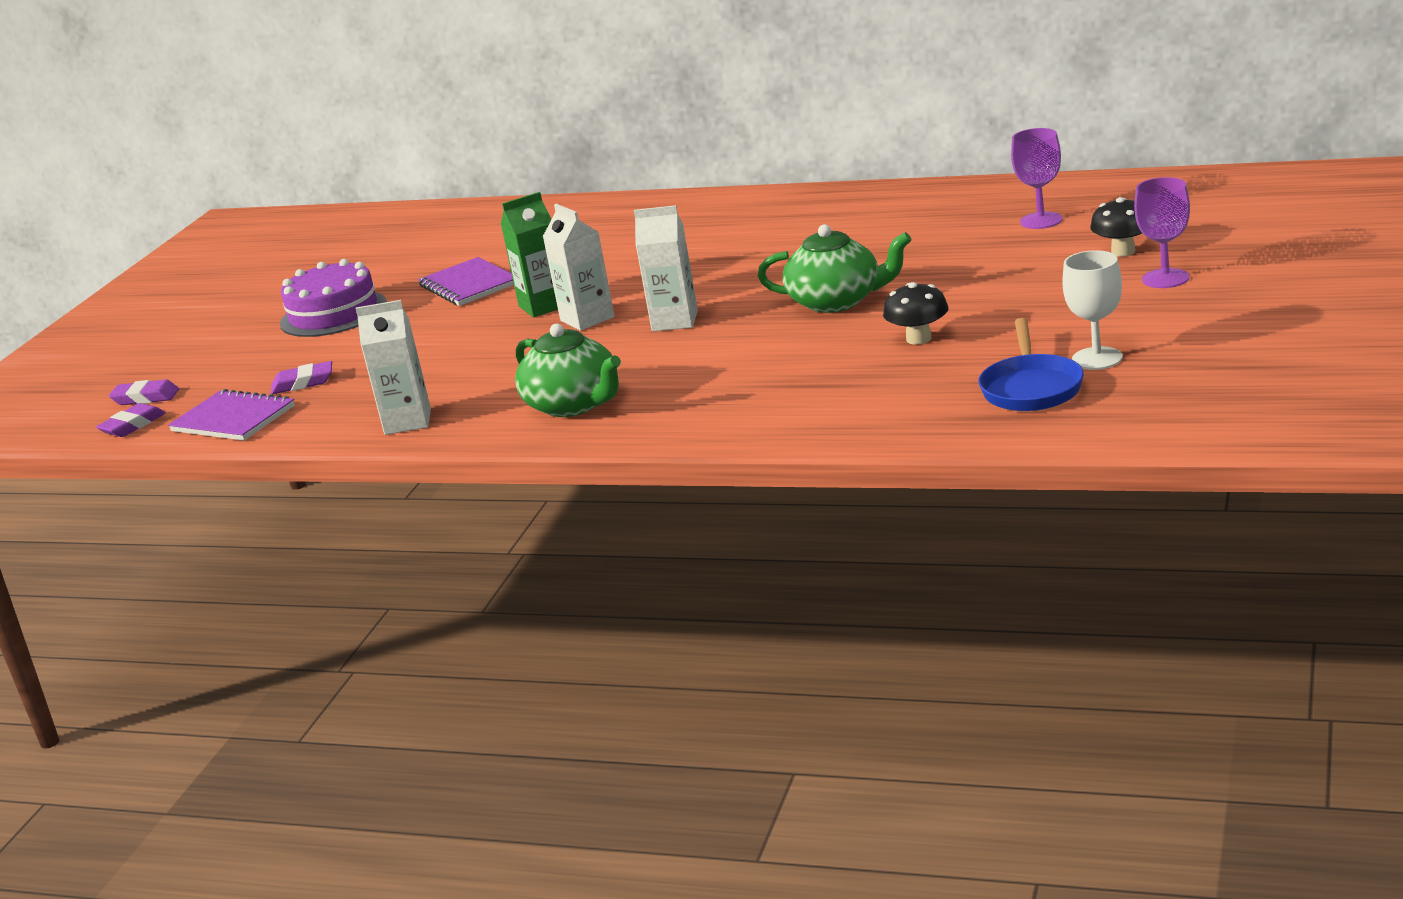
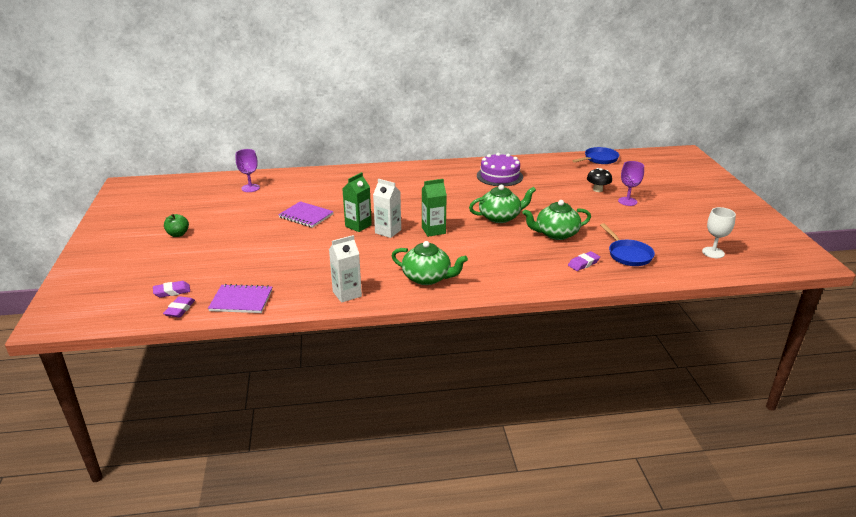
camera: 30 degrees left, 5 degrees up
(234, 308) = (178, 234): none -> green apple
(303, 383) = (264, 276): purple eraser -> purple eraser (583, 263)
(333, 313) = (243, 235): purple cake -> purple cake (499, 176)
(675, 321) = (433, 230): white carton -> green carton
(918, 339) = (556, 234): black mushroom -> green teapot
(1041, 221) = (549, 176): purple goblet -> purple goblet (250, 188)
(1097, 358) = (640, 239): white goblet -> white goblet (713, 252)
(1208, 184) = (599, 159): none -> blue pan

